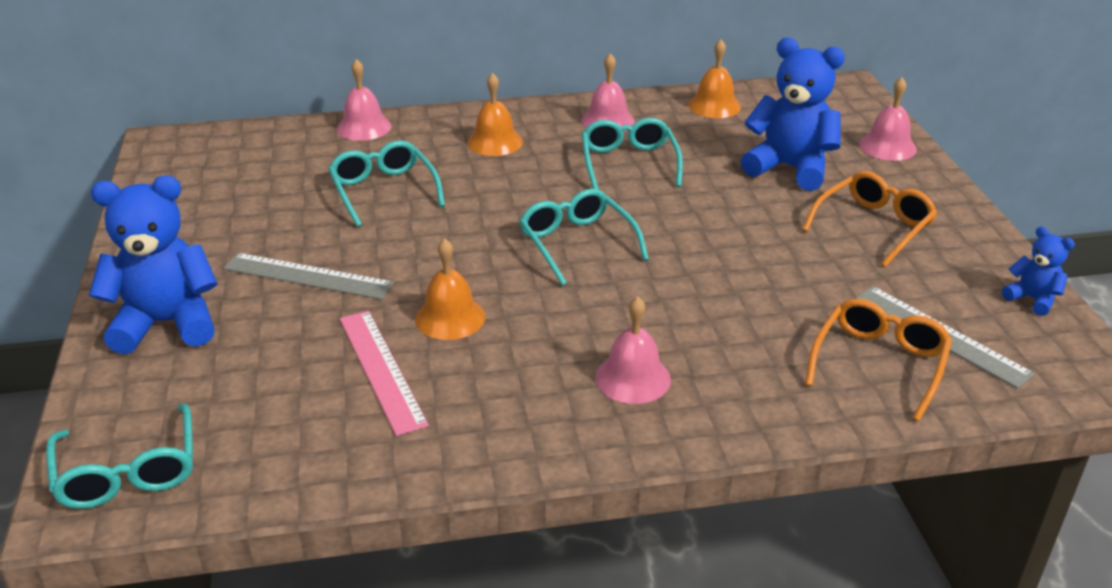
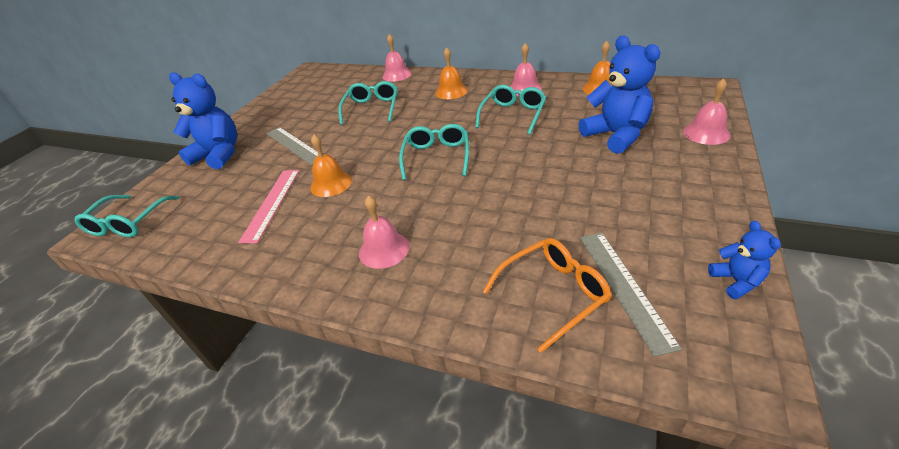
camera: 35 degrees right, 5 degrees up
(873, 226) = (643, 188): orange glasses -> none

